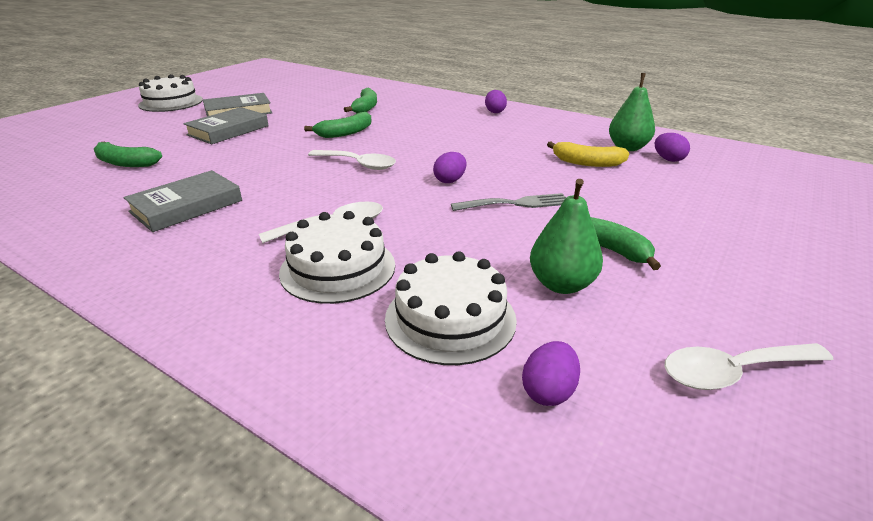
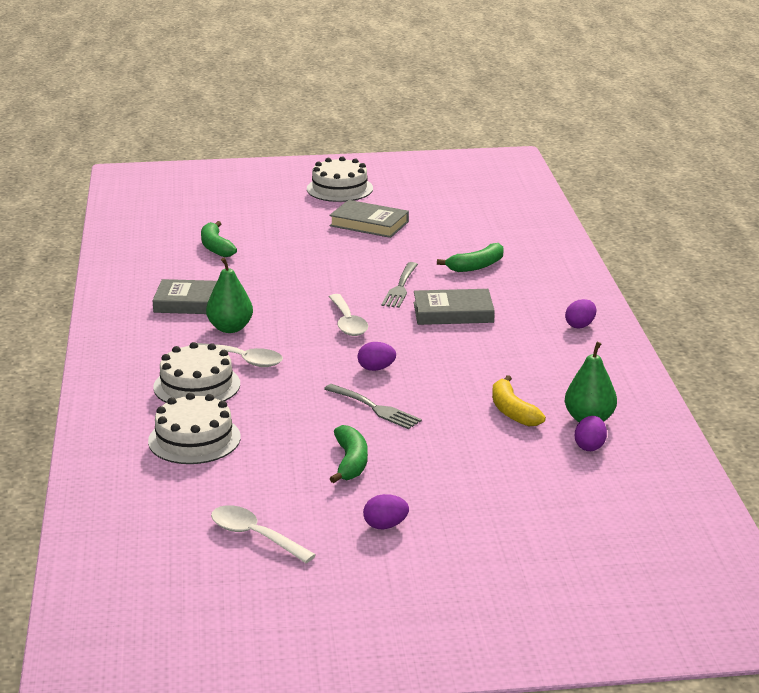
camera: 50 degrees right, 5 degrees down
(228, 130) = (325, 244): grey book -> grey book (453, 312)
(345, 133) = (400, 287): green banana -> grey fork
(548, 391) = (168, 487): purple egg -> purple egg (385, 526)
(561, 284) = (279, 461): green pear -> green pear (230, 328)

